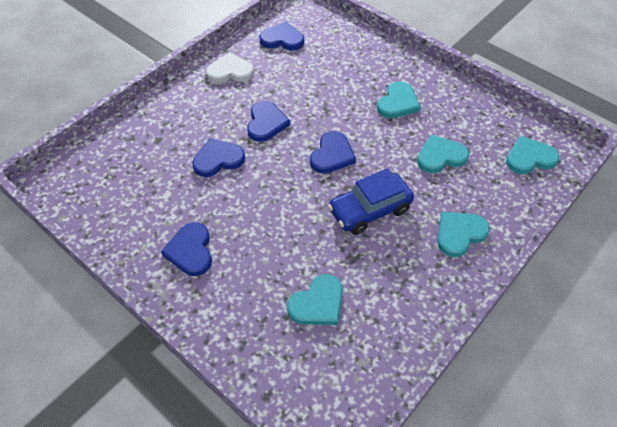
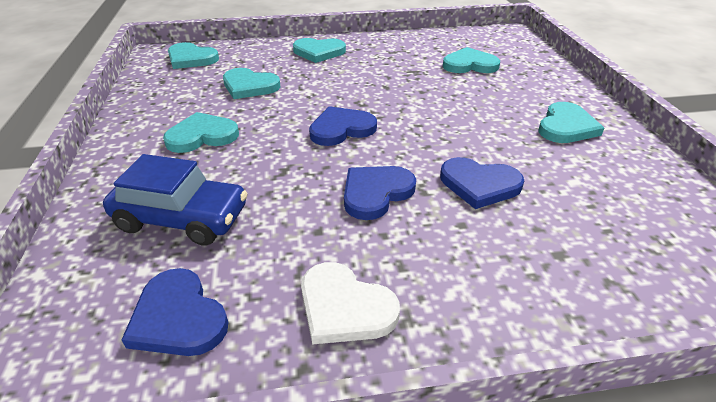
camera: 140 degrees left, 15 degrees down
(190, 251) = (566, 126): blue heart -> turquoise heart
(370, 210) = (364, 85): blue car -> blue car (182, 218)

